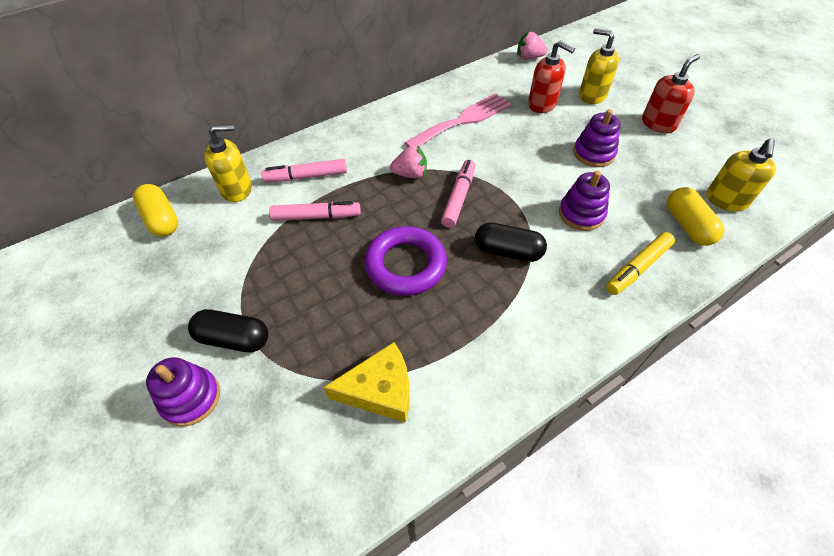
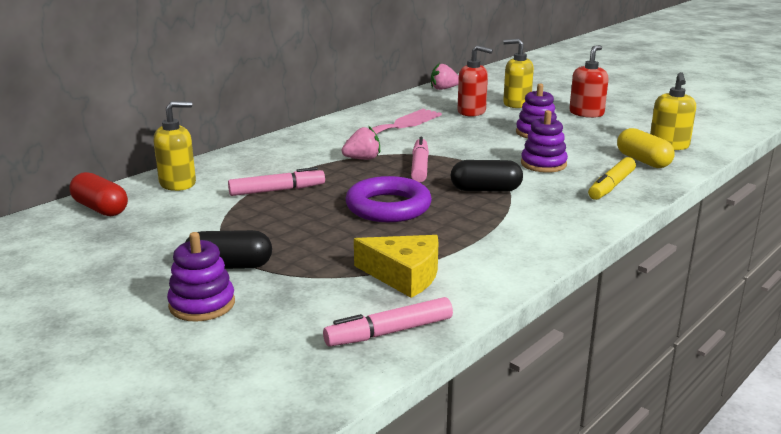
camera: 15 degrees left, 30 degrees down
(162, 219) = (100, 208): yellow capsule -> red capsule
(306, 176) = (252, 170): pink marker -> pink marker (389, 332)
(379, 390) = (404, 275): yellow cheese -> yellow cheese turned 45 degrees clockwise

